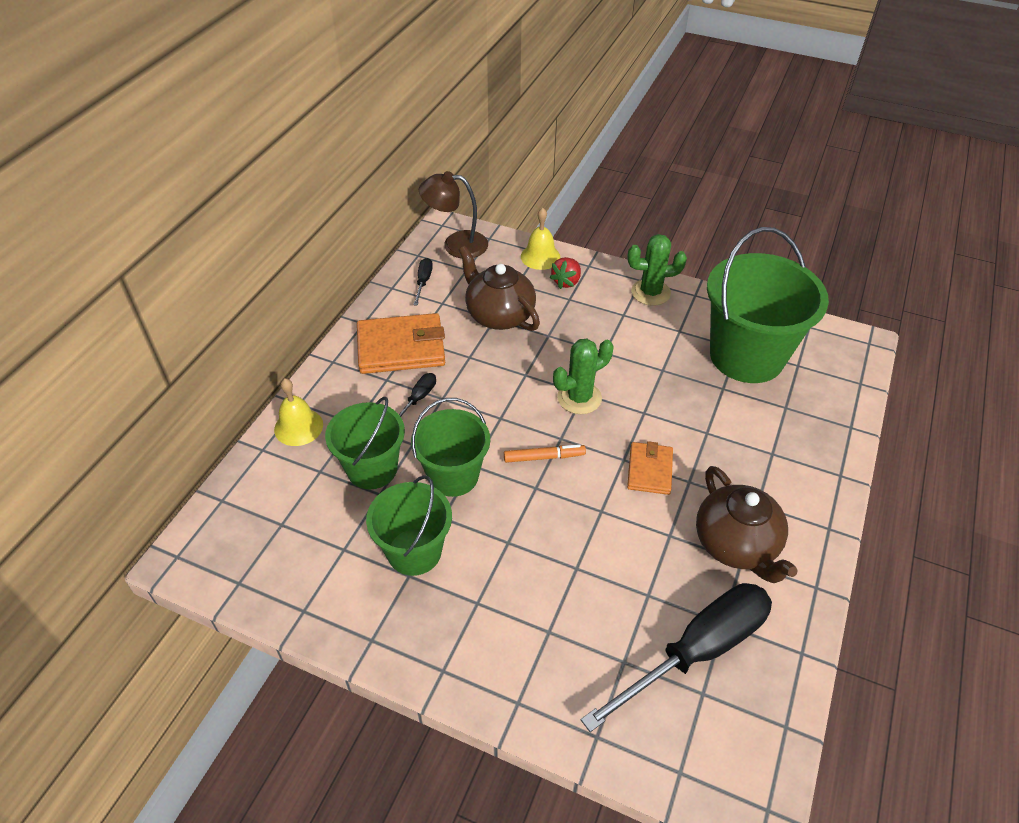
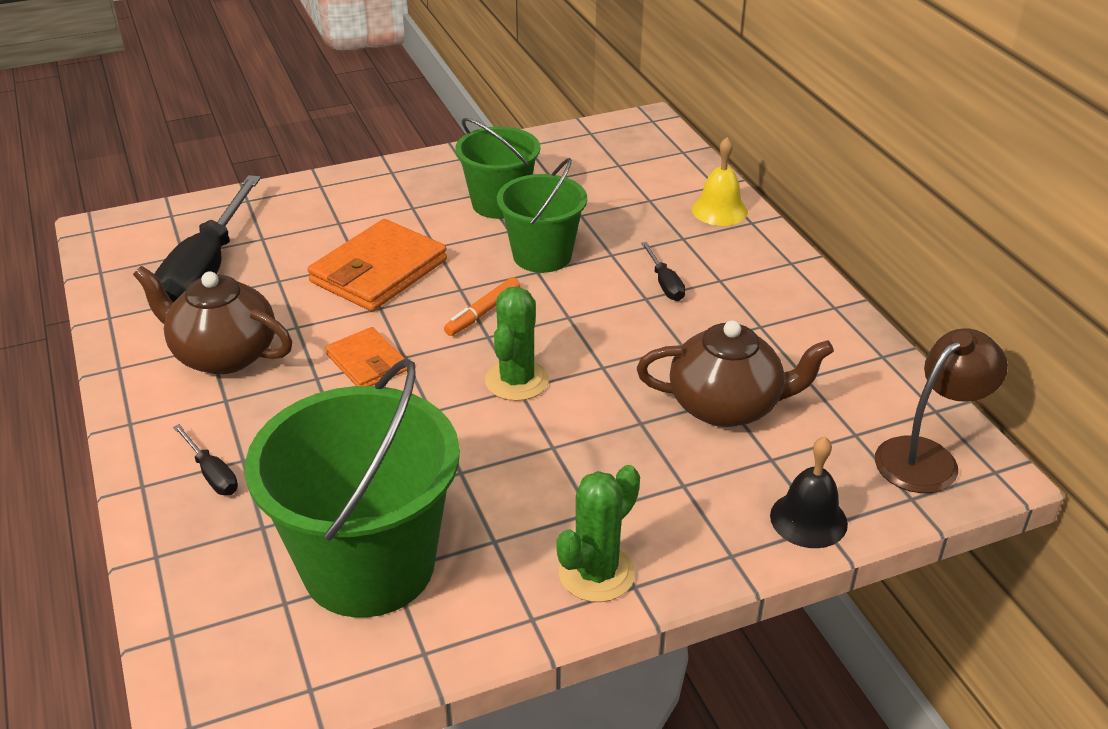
camera: 135 degrees right, 10 degrees down
(372, 469) = (613, 222): green bucket -> none
(401, 348) = (758, 310): orange wallet -> orange wallet (378, 271)
(423, 282) = (866, 384): black screwdriver -> black screwdriver (212, 474)
(540, 256) = (808, 519): yellow bell -> black bell
(566, 282) = (721, 506): red strawberry -> none

